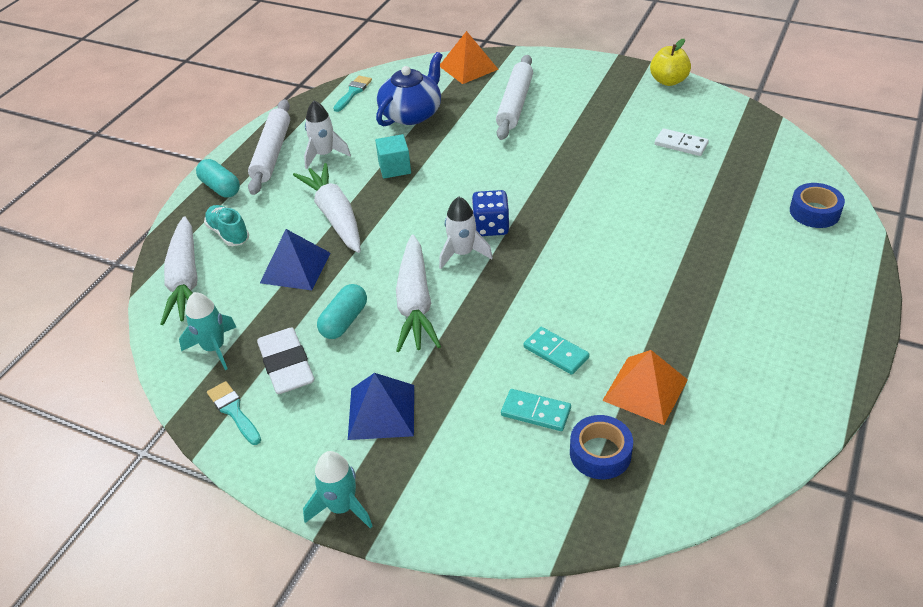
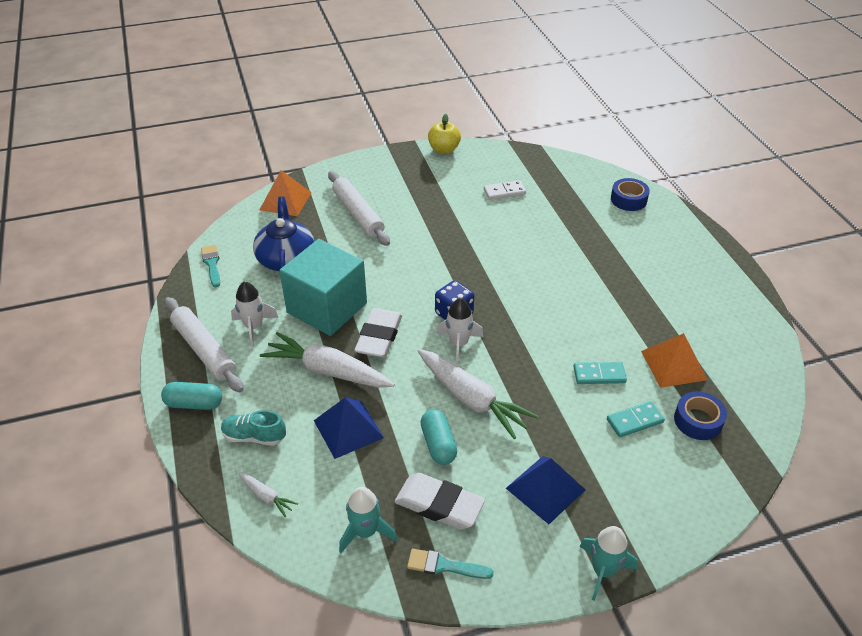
camera: 45 degrees left, 0 degrees up
(185, 280) = (266, 496): white carrot -> white carrot, size x0.46
(394, 168) = (327, 308): turquoise cube -> turquoise cube, size x2.15
(405, 212) = (379, 337): none -> white eraser

